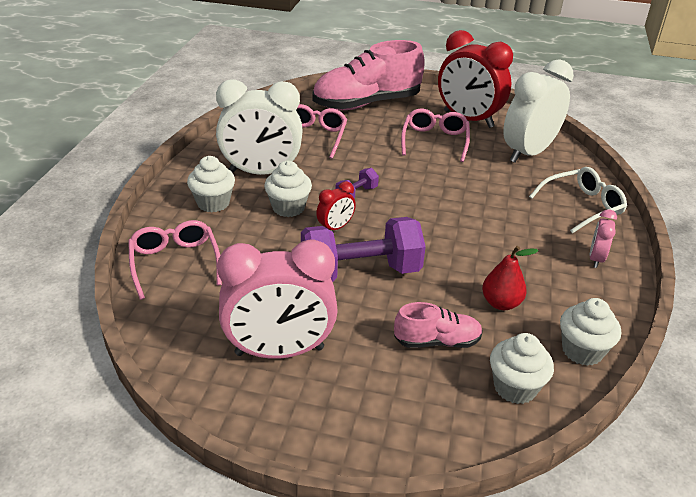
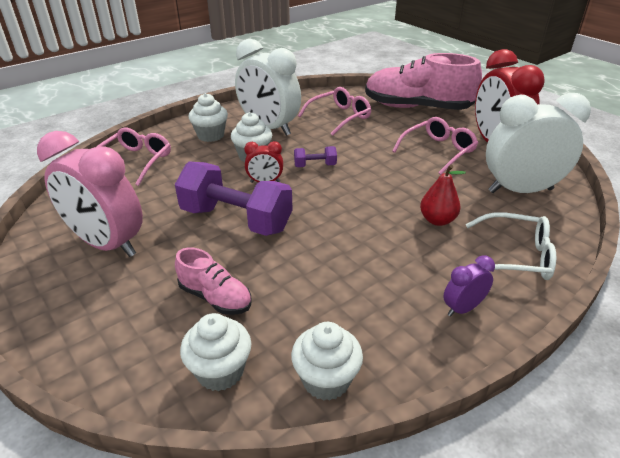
camera: 40 degrees right, 0 degrees up
(501, 303) = (311, 297): red pear -> red pear (437, 220)
(596, 259) = (462, 308): pink clock -> purple clock

